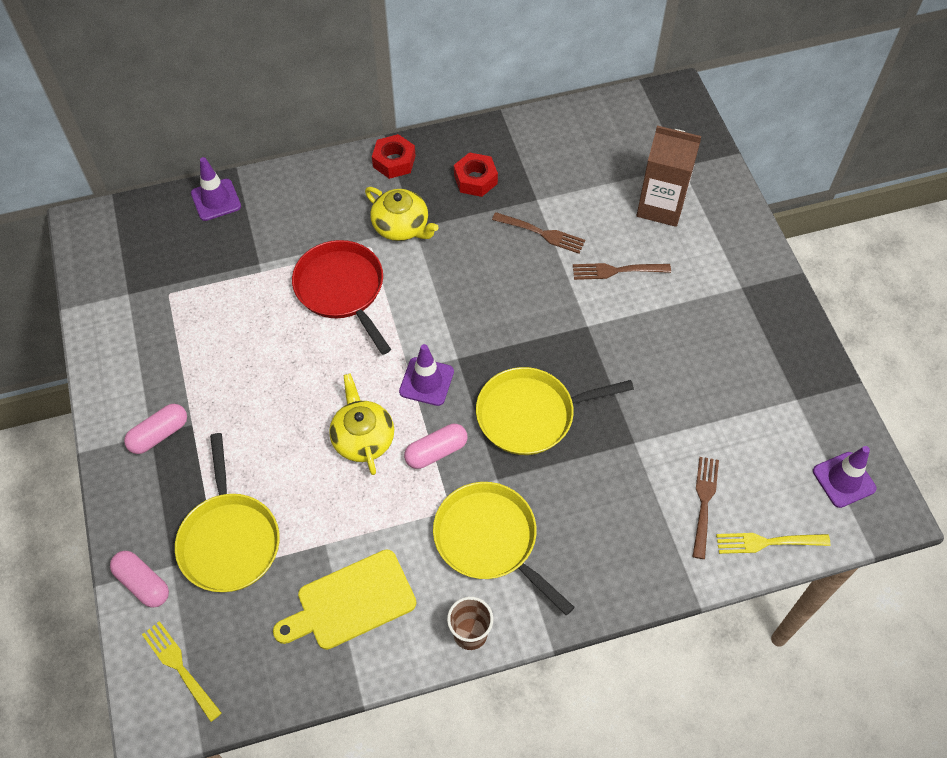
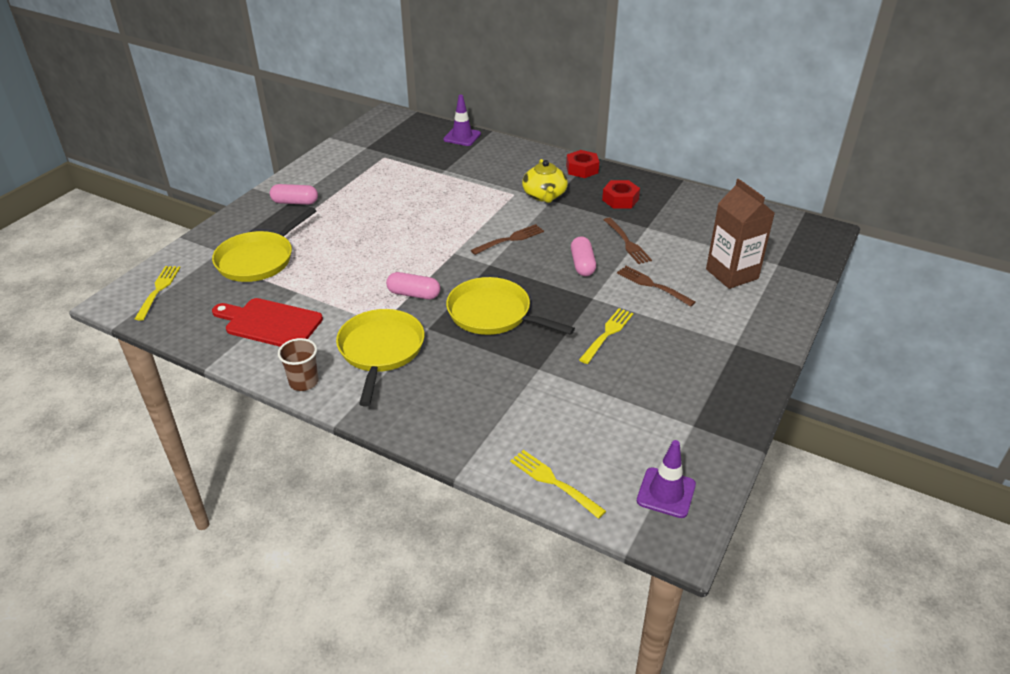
camera: 45 degrees right, 20 degrees down
(142, 583) = (197, 249): pink capsule -> pink capsule (582, 264)
(341, 289) = (471, 201): red pan -> none
(351, 602) = (270, 323): yellow cutting board -> red cutting board
(363, 438) = (385, 264): yellow teapot -> none
(426, 381) = (456, 263): purple traffic cone -> none
(643, 358) = (607, 334): none -> yellow fork
(704, 503) = (539, 429): brown fork -> brown fork (509, 239)

